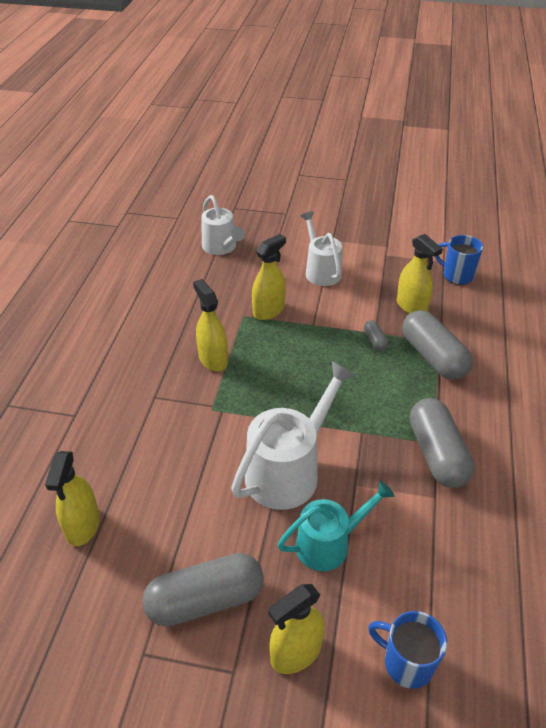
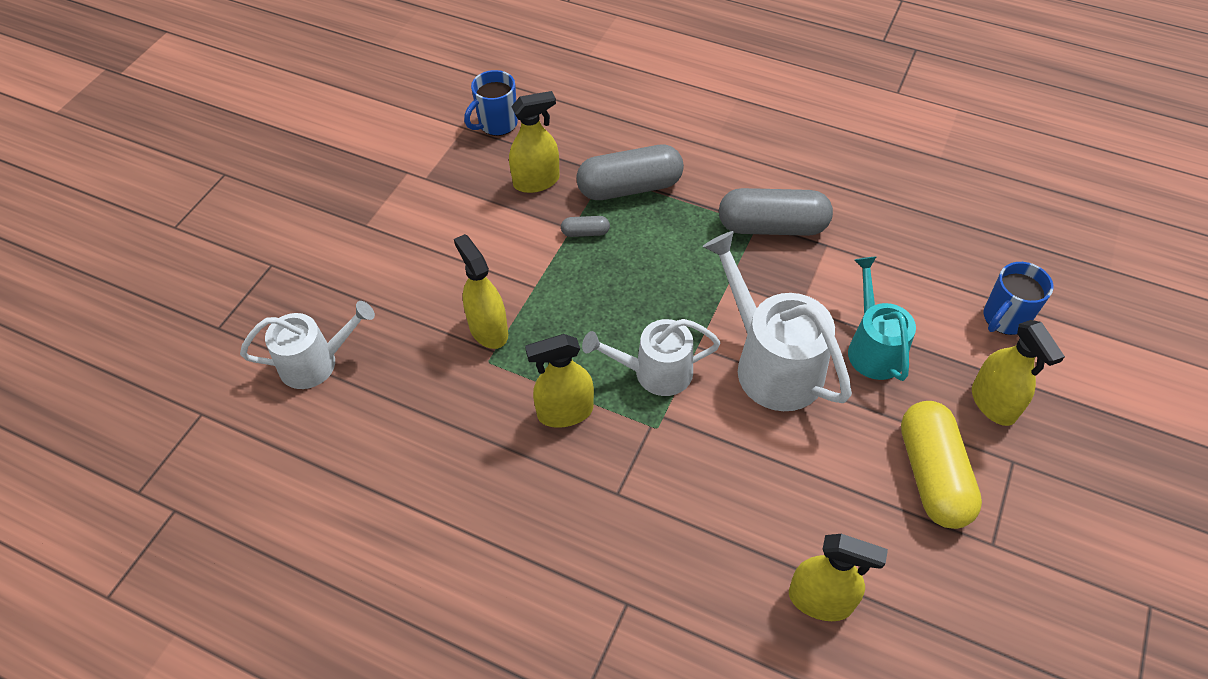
camera: 75 degrees left, 10 degrees up
(205, 600) = (932, 475): grey capsule -> yellow capsule
(321, 271) = (428, 254): white watering can -> white watering can (655, 372)

